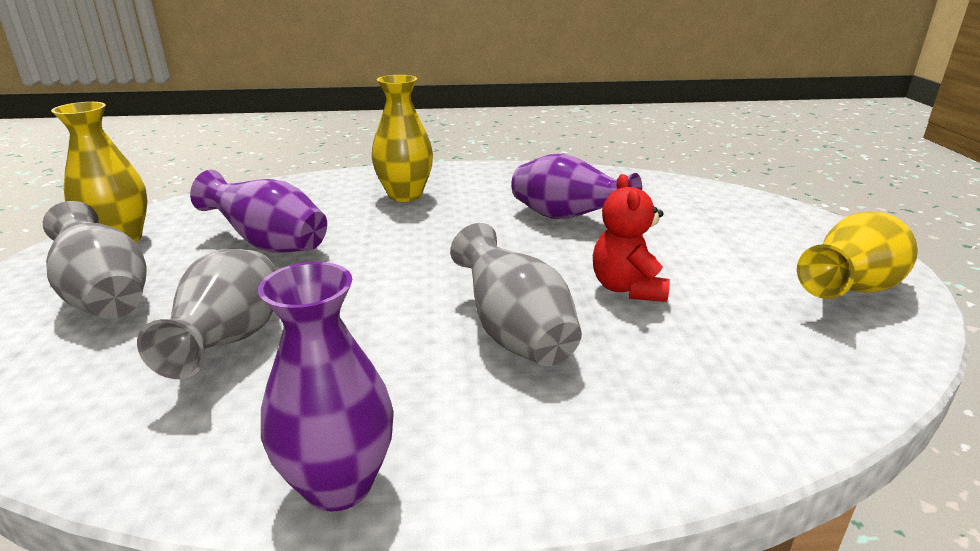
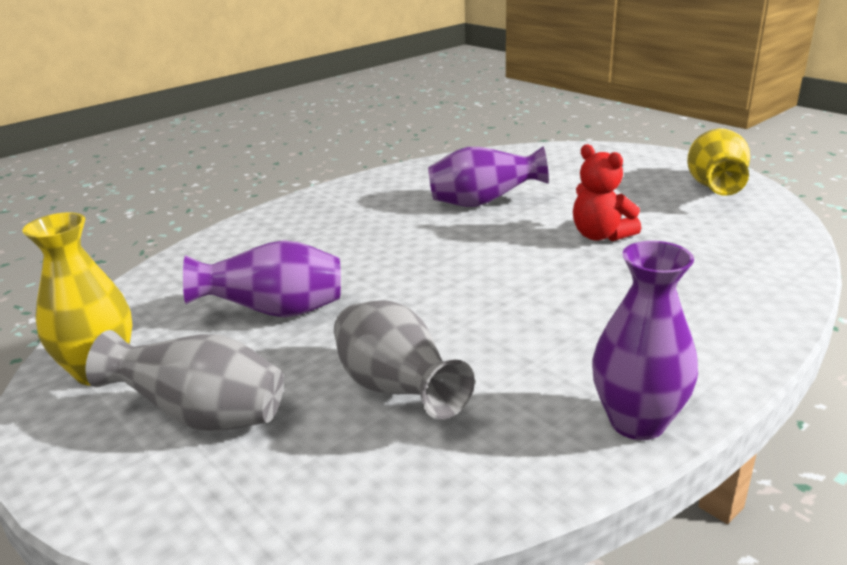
camera: 35 degrees left, 0 degrees up
(405, 195) = (320, 230): yellow vase -> none
(514, 333) = (582, 292): grey vase -> none

